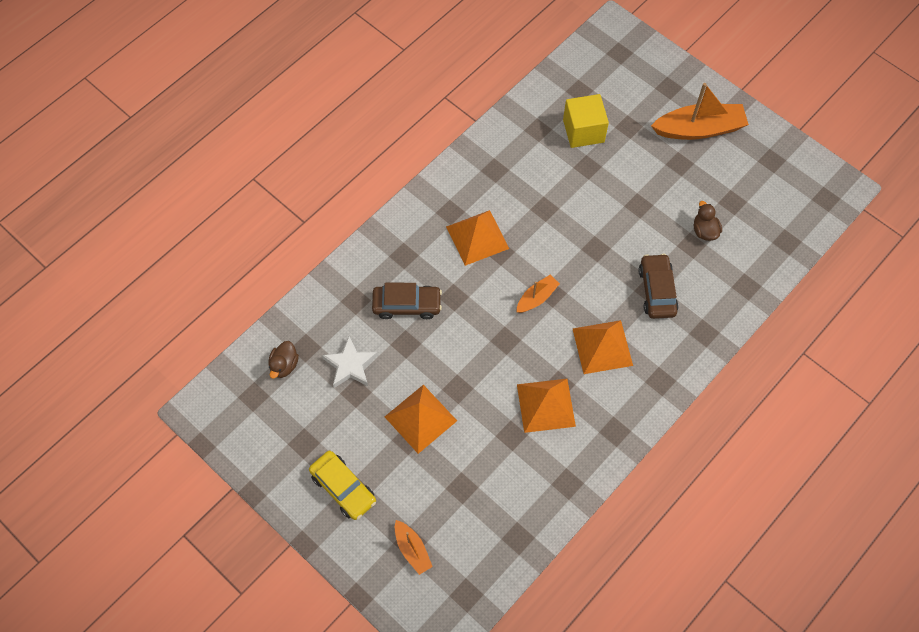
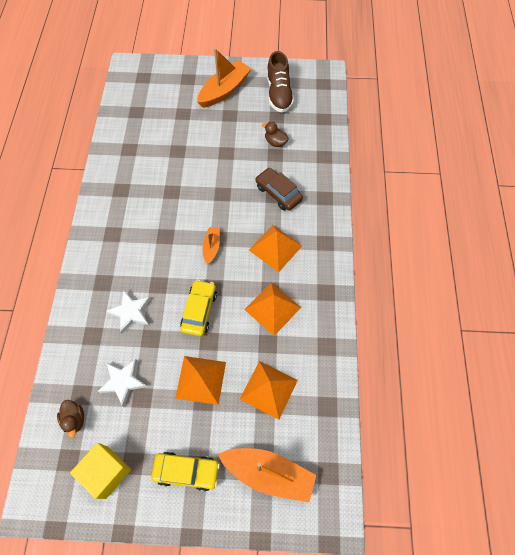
camera: 40 degrees left, 0 degrees up
(407, 305) = (131, 312): brown car -> white star
(412, 549) = (268, 473): orange boat -> orange boat, size x1.91
(472, 352) = (199, 311): none -> yellow car
(477, 237) = (143, 237): orange pyramid -> orange pyramid (268, 389)
(583, 131) = (158, 132): yellow cube -> yellow cube (106, 472)
(760, 176) = (279, 94): none -> brown shoe

